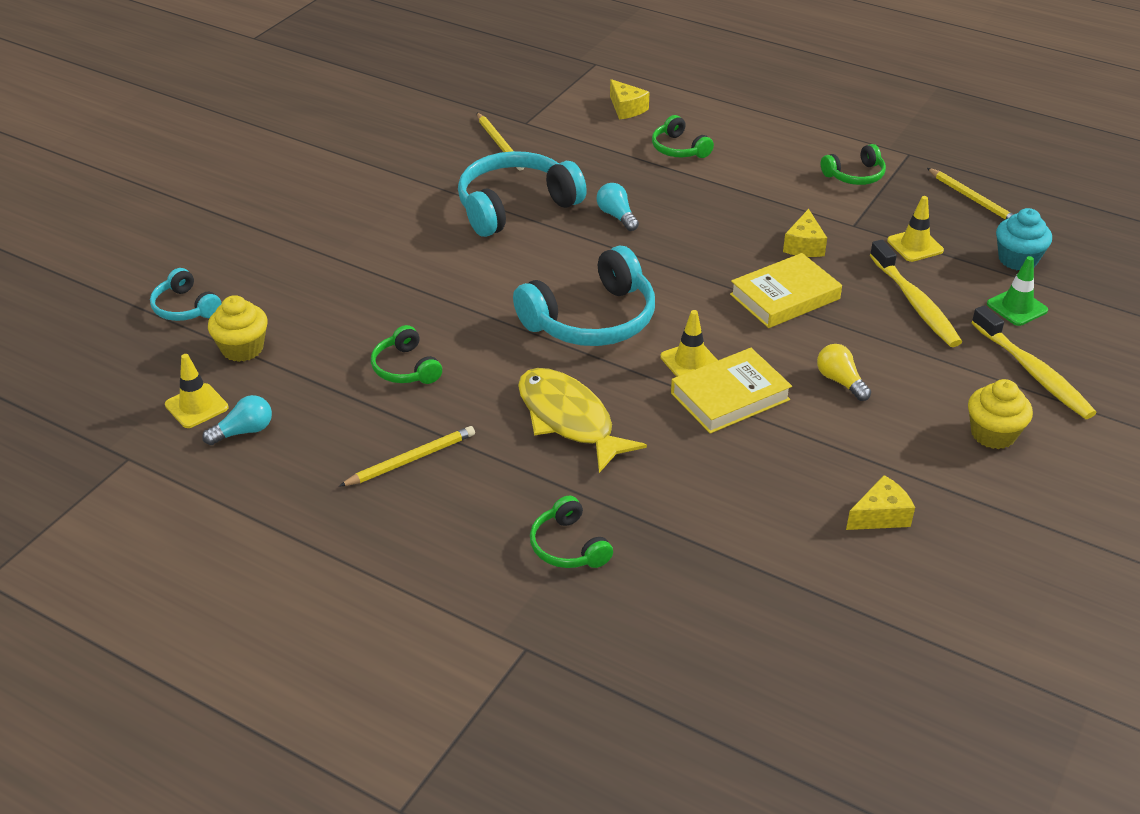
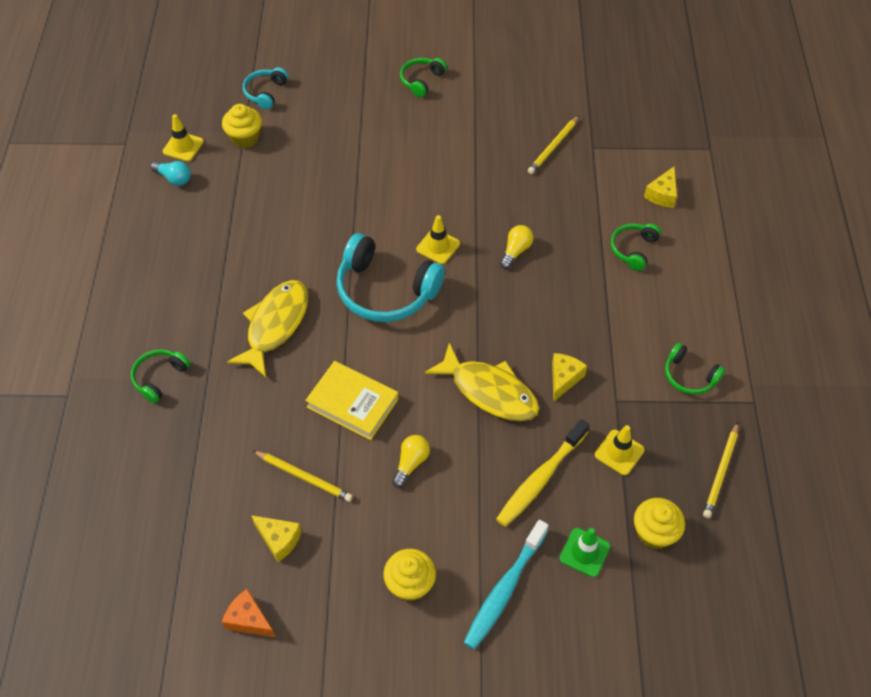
camera: 60 degrees right, 15 degrees up
(405, 368) = (274, 221): green headphones -> green headphones (421, 80)
(410, 459) = (193, 265): yellow pencil -> yellow pencil (304, 477)
(515, 206) = (484, 191): turquoise headphones -> none
(616, 216) = (516, 251): turquoise light bulb -> yellow light bulb
(690, 362) = (376, 365): yellow traffic cone -> yellow traffic cone (438, 246)
(785, 297) = (489, 391): yellow book -> yellow fish
(804, 245) = (564, 379): yellow cheese -> yellow cheese turned 135 degrees clockwise
(975, 576) = (248, 619): none -> orange cheese
(1017, 259) = (654, 533): turquoise cupcake -> yellow cupcake
(1033, 372) = (504, 590): yellow toothbrush -> turquoise toothbrush

